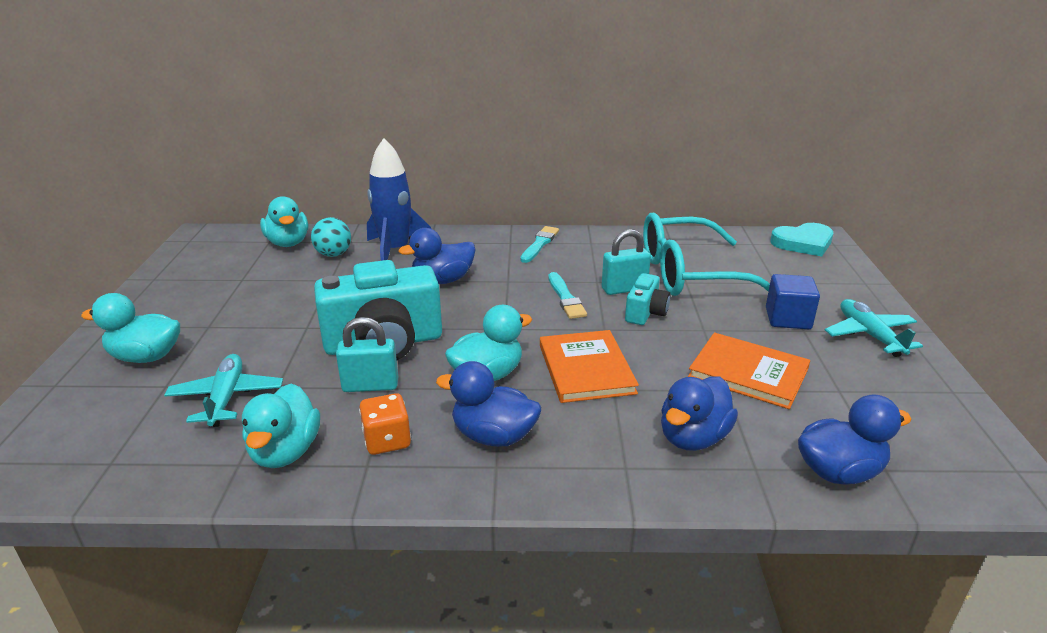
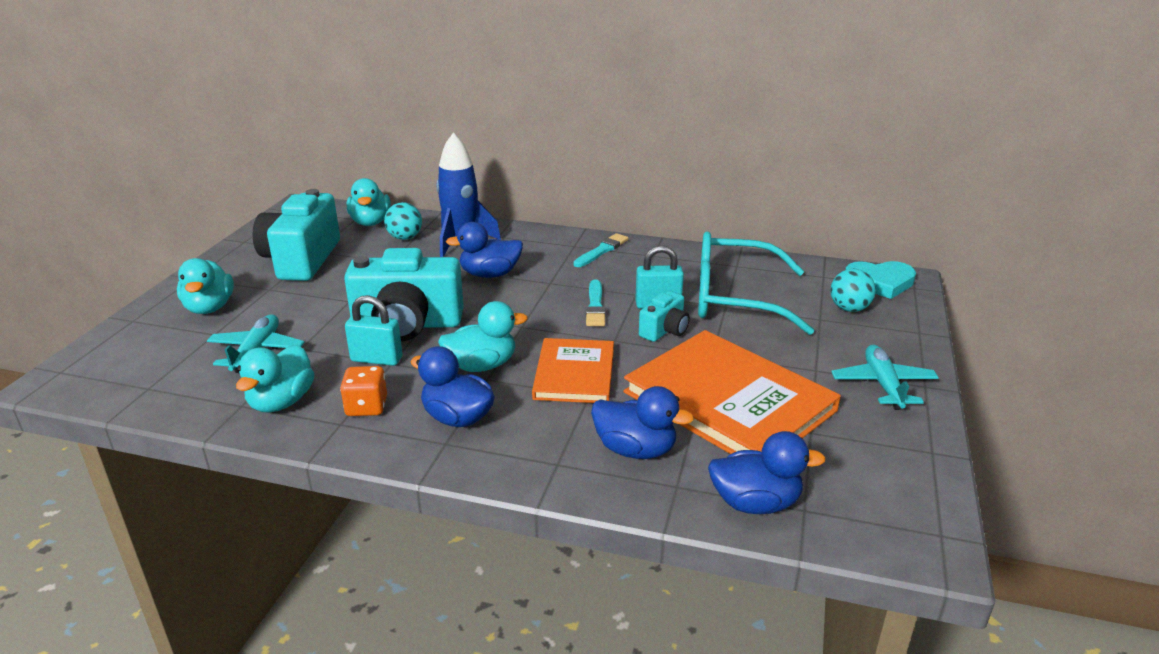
camera: 15 degrees right, 0 degrees up
(146, 357) = (209, 308): turquoise duck -> turquoise duck turned 120 degrees counterclockwise
(230, 290) = (301, 260): none -> turquoise camera
(693, 438) = (635, 450): blue duck -> blue duck turned 120 degrees counterclockwise
(748, 373) = (729, 401): orange book -> orange book, size x1.70
(788, 318) = (807, 356): blue cube -> none
(794, 270) = (849, 309): none -> turquoise ball

